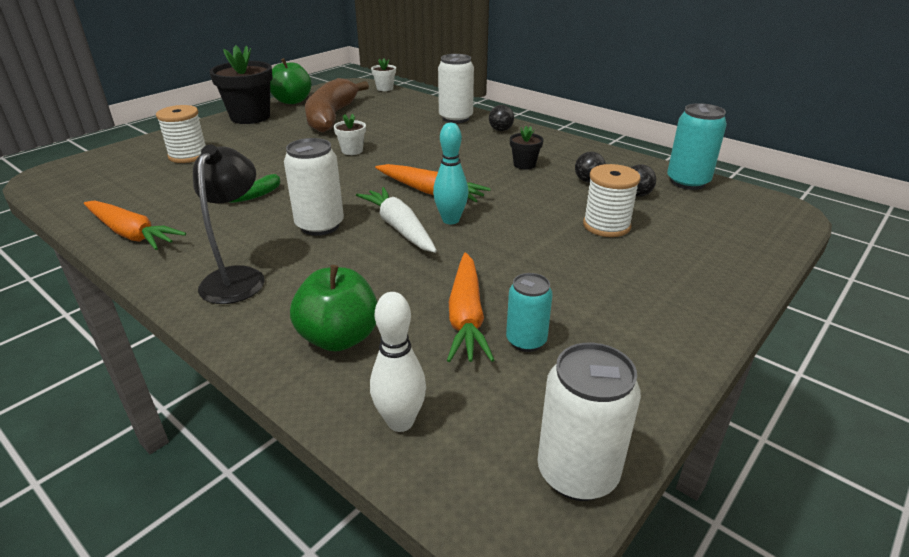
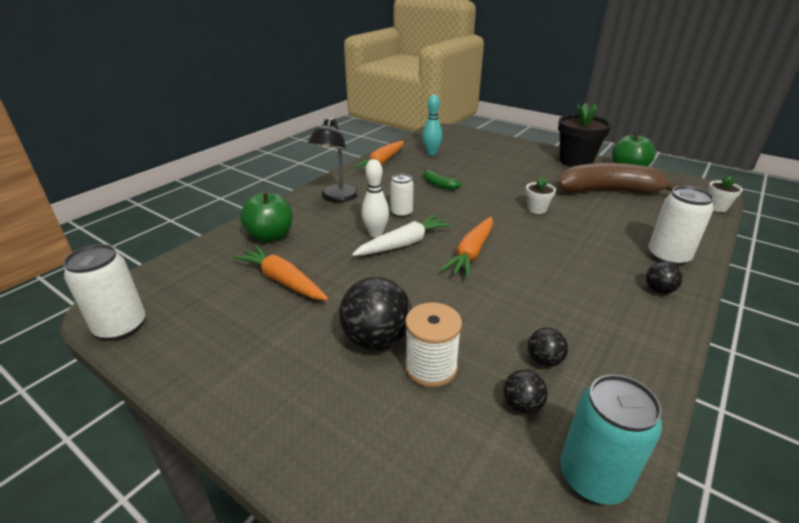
camera: 85 degrees right, 0 degrees up
(188, 155) = (491, 155): white spool -> none
(238, 277) = (336, 197): black lamp -> black lamp turned 105 degrees clockwise
(320, 226) = (401, 213): white can -> white can, size x0.64
(400, 421) = (192, 263): white bowling pin -> white bowling pin (376, 234)
(450, 220) = (421, 266): turquoise bowling pin -> turquoise bowling pin (431, 153)
(466, 317) = (282, 280): orange carrot -> orange carrot turned 45 degrees clockwise
(524, 164) = (564, 309): black flower pot -> none
(526, 341) = (248, 308): turquoise can -> none
(575, 250) = (376, 340): none -> black ball

